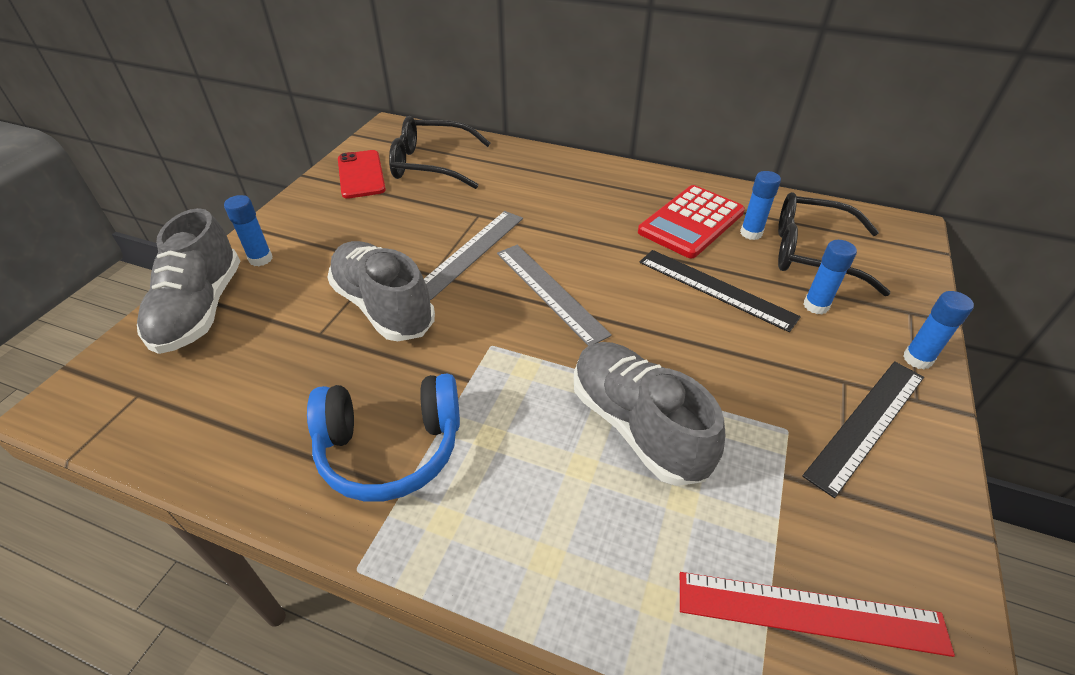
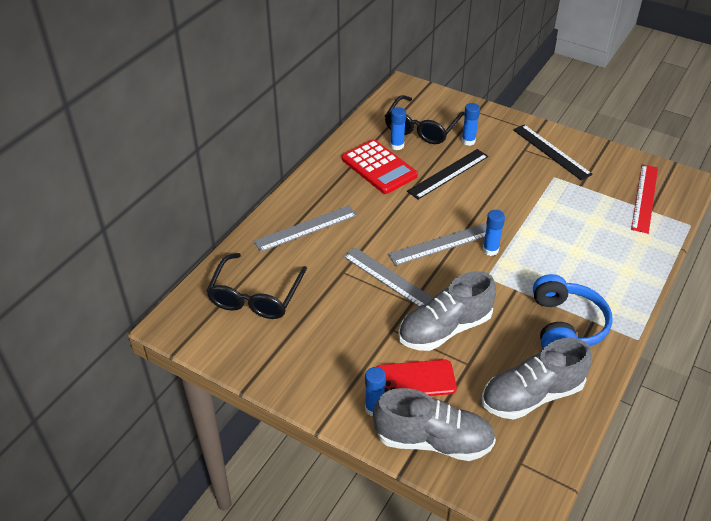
camera: 80 degrees left, 0 degrees up
(361, 174) = (257, 345): red phone -> red phone (415, 380)
(547, 181) = (306, 228): none -> grey ruler
(637, 425) = (551, 226): grey shoe -> grey shoe (531, 395)
(917, 359) = (511, 122): blue glue stick -> blue glue stick (490, 250)

